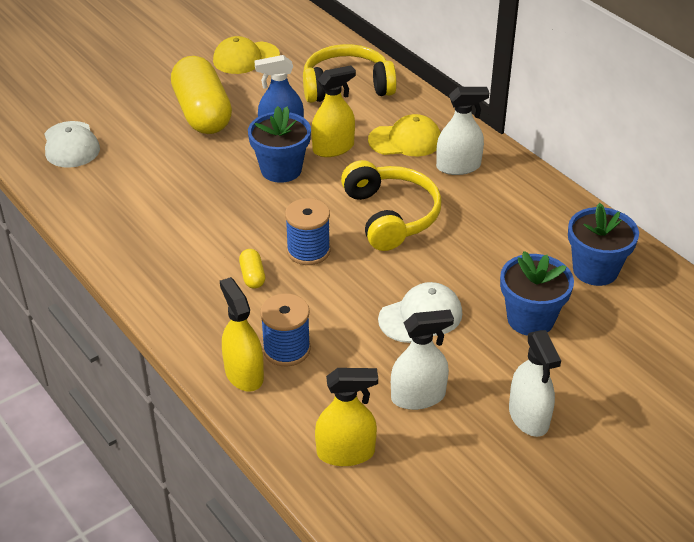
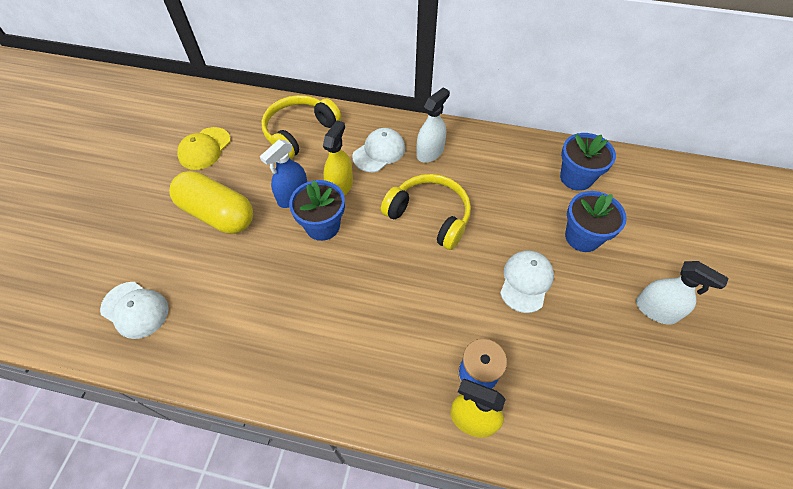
camera: 40 degrees left, 15 degrees up
(252, 276) = (393, 330): yellow capsule -> none
(308, 251) = (408, 281): blue spool -> none
(345, 452) = (598, 429): yellow spray bottle -> none
(405, 140) = (379, 152): yellow cap -> white cap
(418, 396) = (588, 346): white spray bottle -> none

